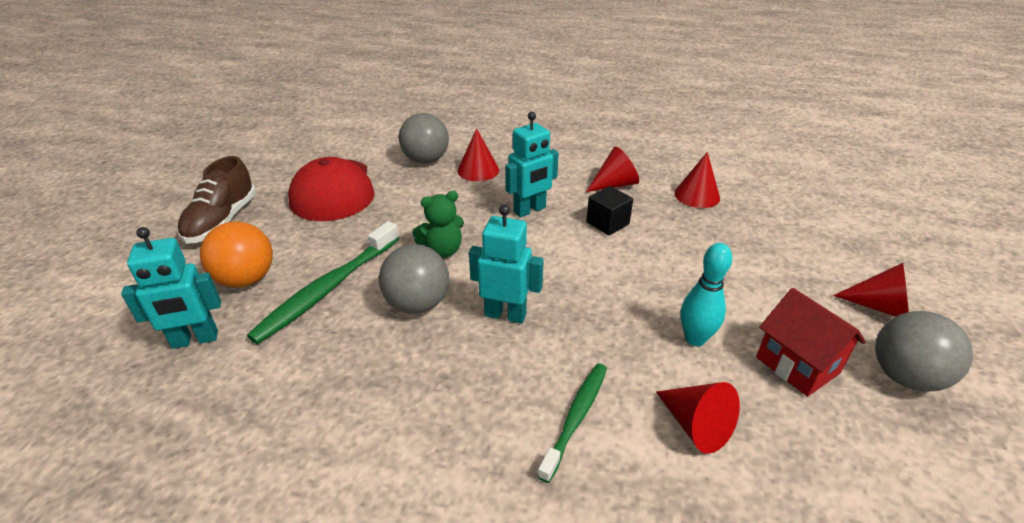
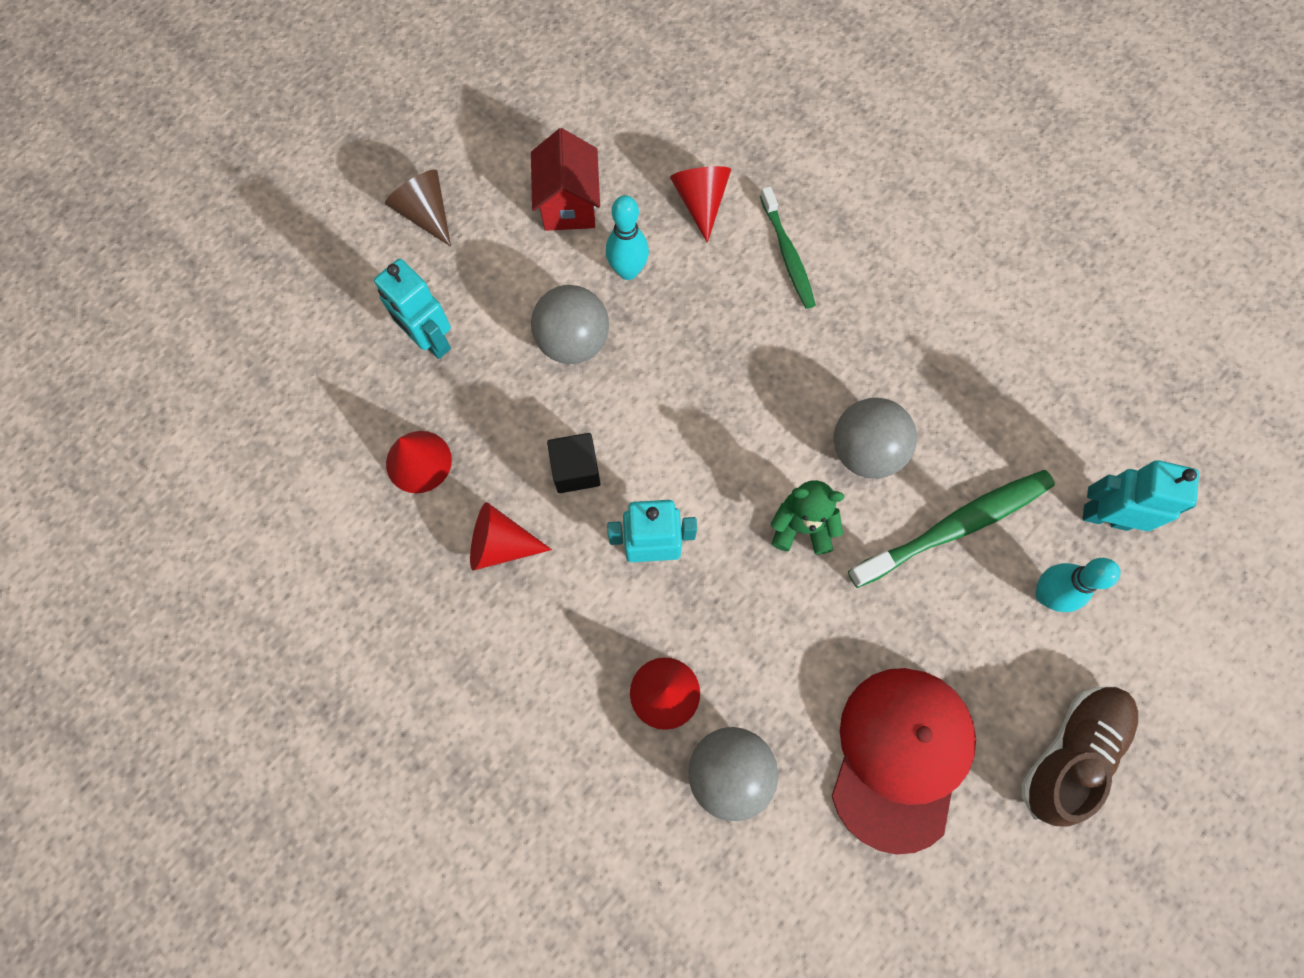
camera: 150 degrees left, 35 degrees up
(246, 279) = (1046, 594): orange ball -> turquoise bowling pin
(505, 314) = (783, 389): turquoise robot -> turquoise robot (430, 340)
(576, 417) = (787, 254): green toothbrush -> green toothbrush turned 75 degrees counterclockwise
(880, 307) = (425, 213): red cone -> brown cone
(905, 376) = (496, 153): grey ball -> grey ball (573, 341)

